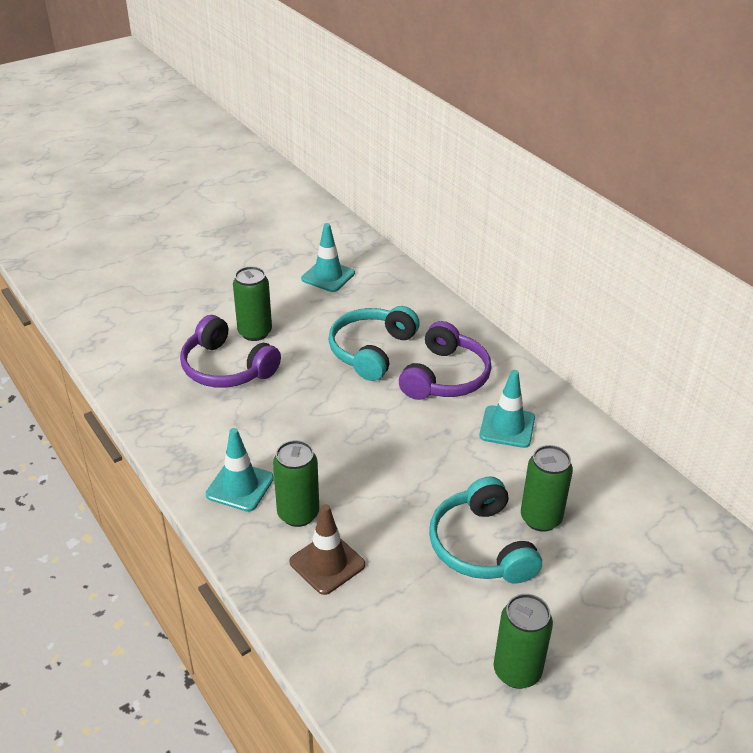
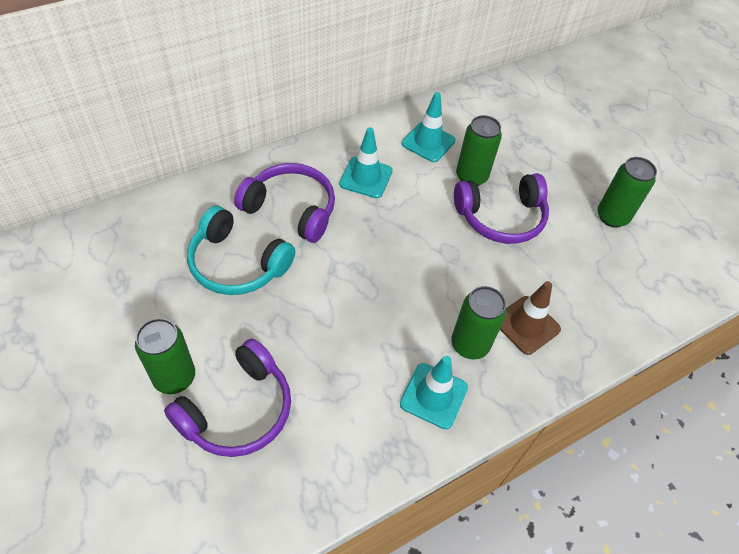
camera: 90 degrees left, 15 degrees up
(328, 276) = (80, 293): turquoise traffic cone -> turquoise traffic cone (428, 142)
(481, 546) = (501, 217): turquoise headphones -> purple headphones

